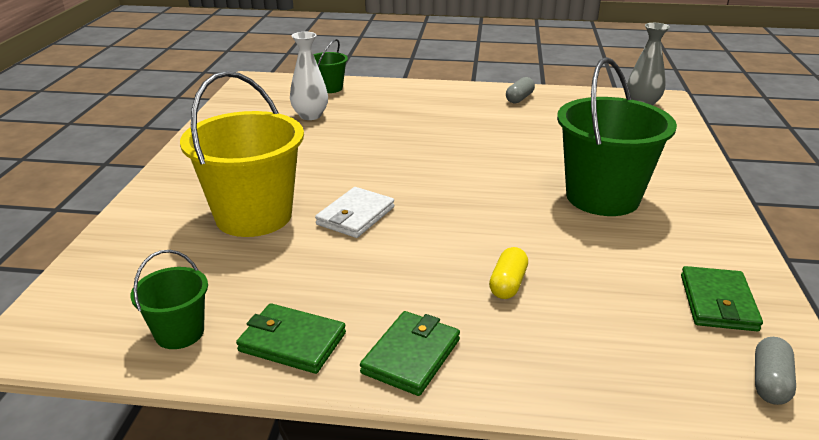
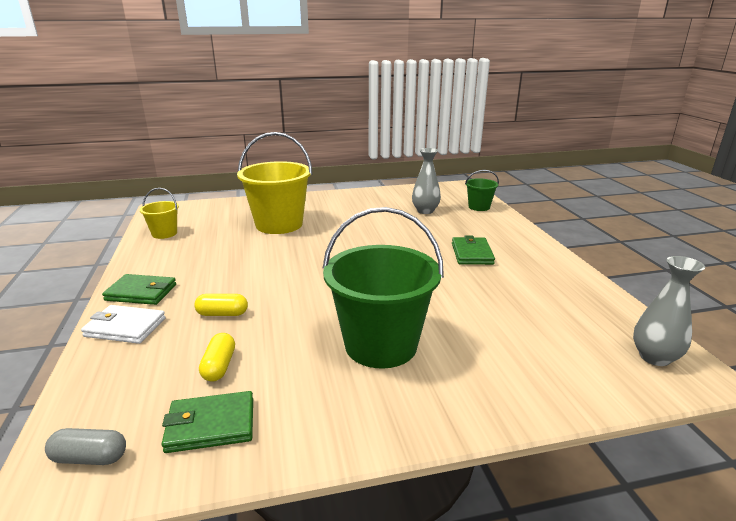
camera: 70 degrees right, 5 degrees down
(179, 333) = (164, 233): green bucket -> yellow bucket
(292, 342) = (156, 259): green wallet -> green wallet (471, 253)
(310, 116) = (425, 211): white vase -> grey vase
(355, 216) = (292, 250): white wallet -> white wallet (125, 327)
(519, 98) = (562, 279): grey capsule -> none
(621, 292) = (219, 366): none -> yellow capsule

